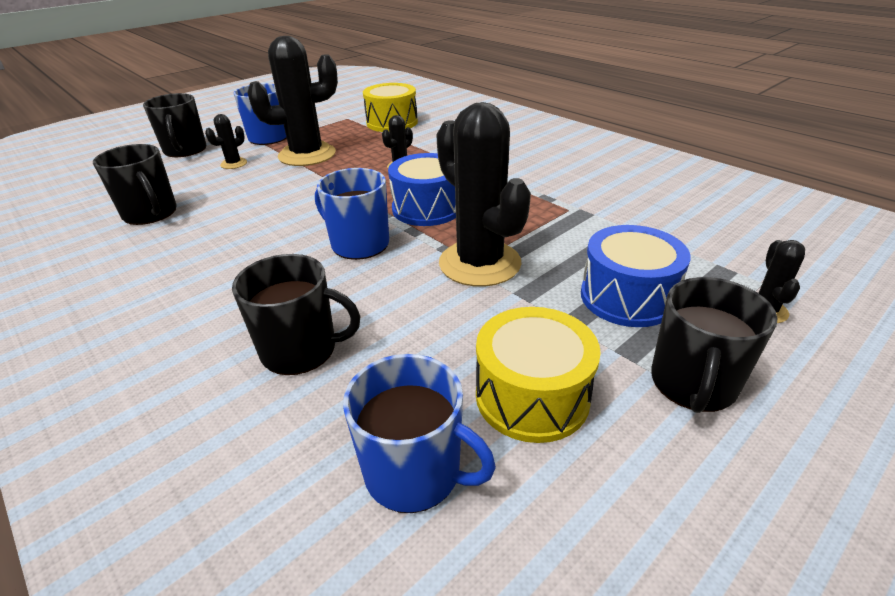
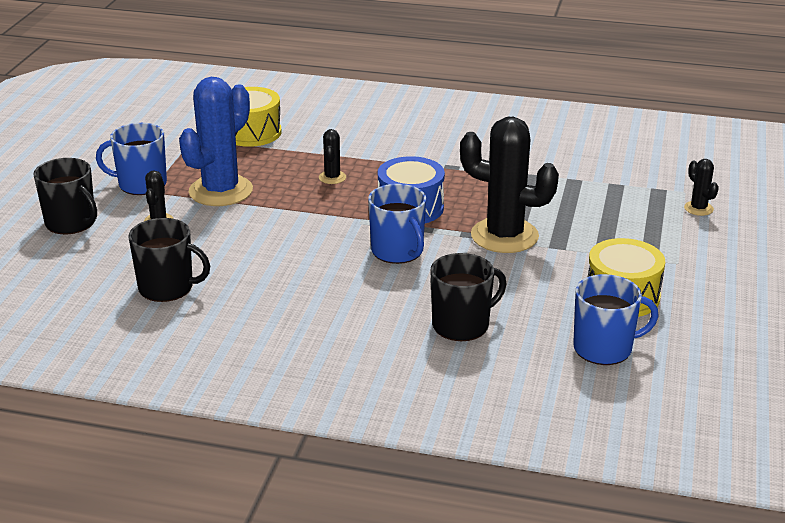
camera: 35 degrees left, 5 degrees down
(307, 155) = (221, 191): black cactus -> blue cactus
(359, 244) = (398, 251): blue mug -> blue mug turned 120 degrees counterclockwise
(627, 297) = (619, 226): blue drum -> none
(693, 383) = (694, 260): black mug -> none

